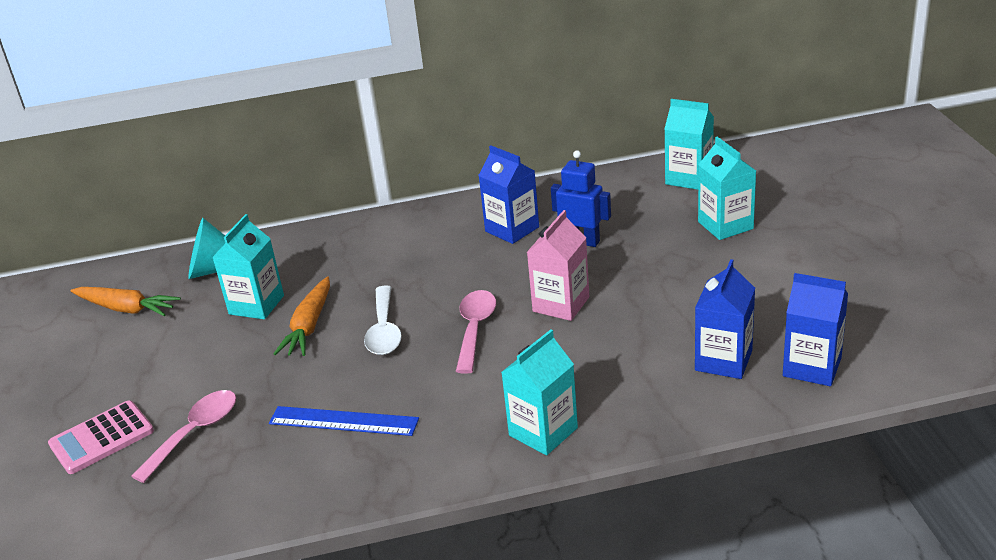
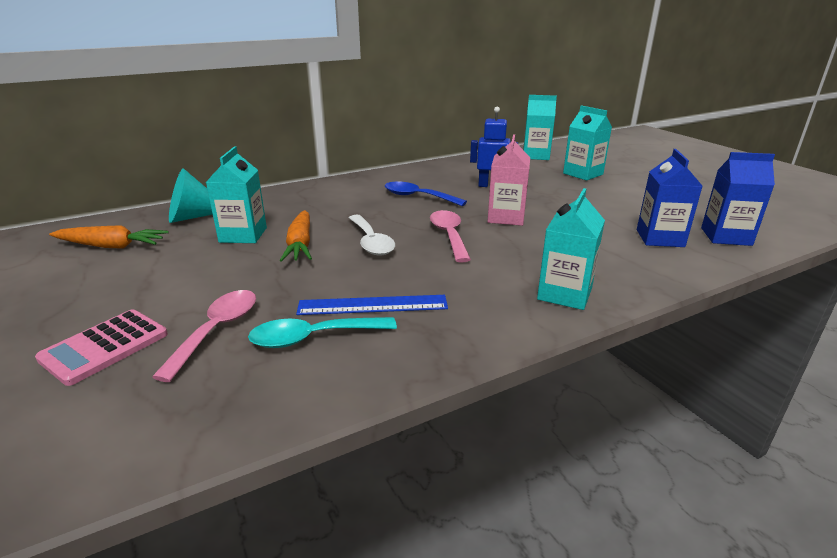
camera: 20 degrees left, 5 degrees down
(274, 453) = (314, 338): none -> turquoise spoon
(477, 256) = (418, 197): none -> blue spoon
(512, 229) = (434, 183): blue carton -> none

